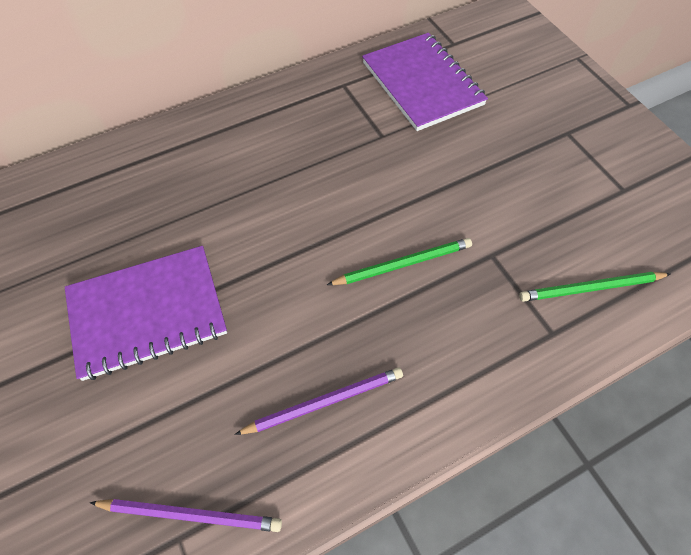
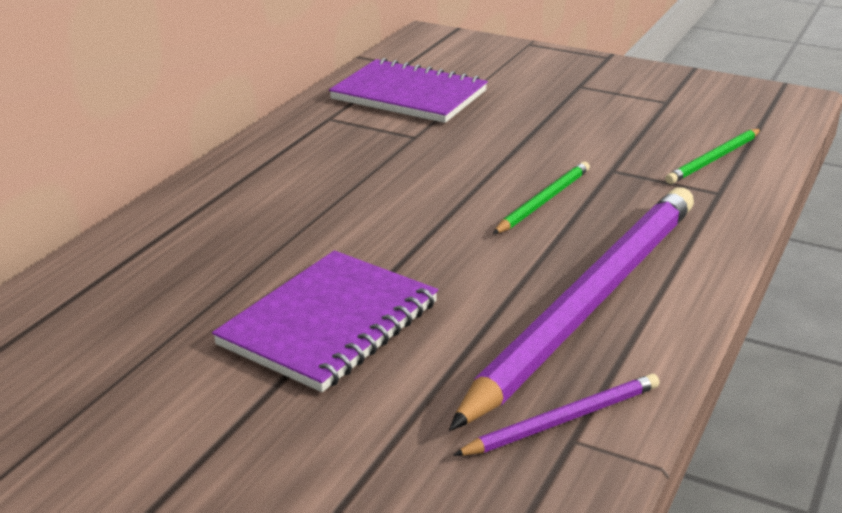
camera: 35 degrees left, 30 degrees down
(324, 402) = (589, 302): purple pencil -> purple pencil, size x2.36

